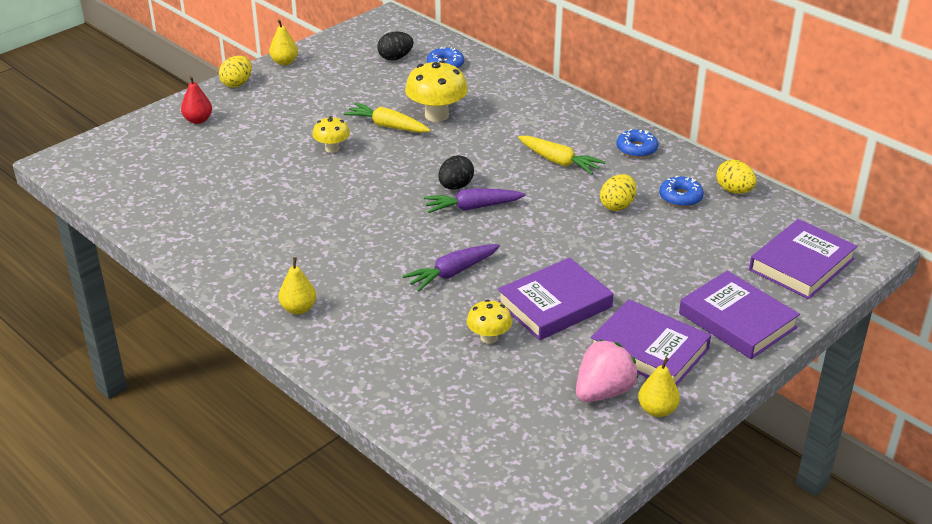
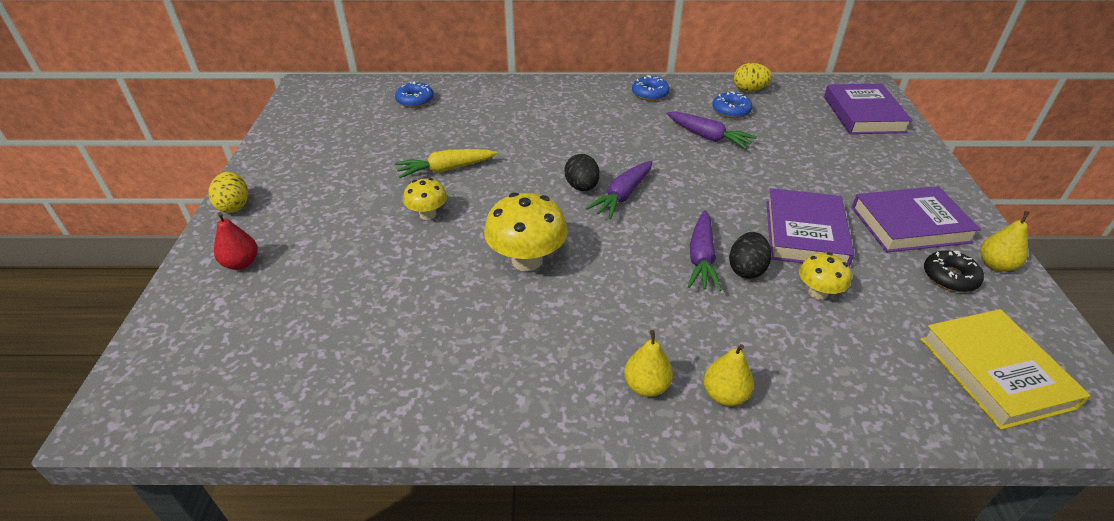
camera: 45 degrees left, 5 degrees up
(284, 62) = (258, 163): yellow pear -> yellow pear (724, 395)
(395, 58) = (363, 113): black egg -> black egg (746, 269)
(436, 115) = (472, 140): yellow mushroom -> yellow mushroom (527, 260)
(512, 446) = (995, 372): none -> yellow book
(559, 162) = (619, 128): yellow carrot -> none
(603, 392) = (950, 277): pink strawberry -> black donut
(617, 206) = (708, 137): yellow egg -> purple carrot
(737, 320) = (906, 170): purple book -> none

